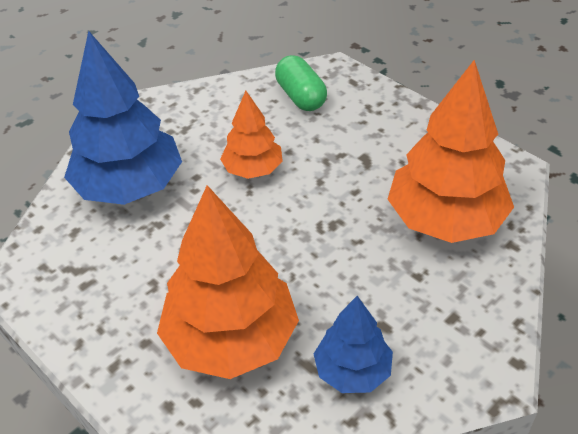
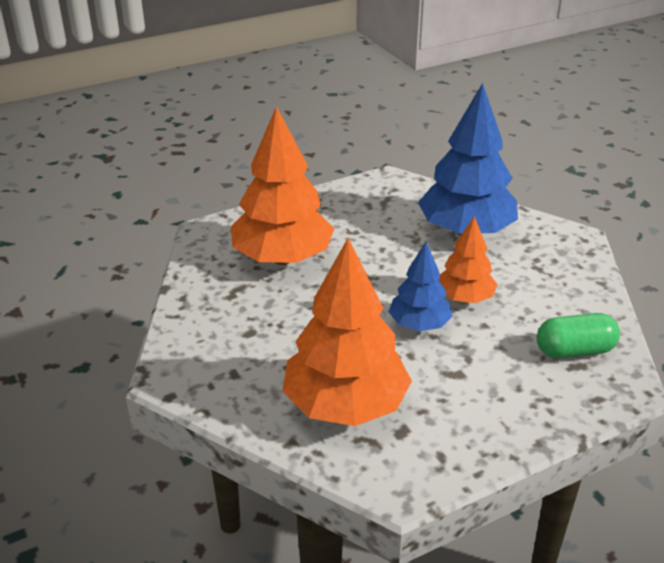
camera: 105 degrees right, 10 degrees down
(352, 371) = (220, 307): blue tree -> blue tree (419, 324)

